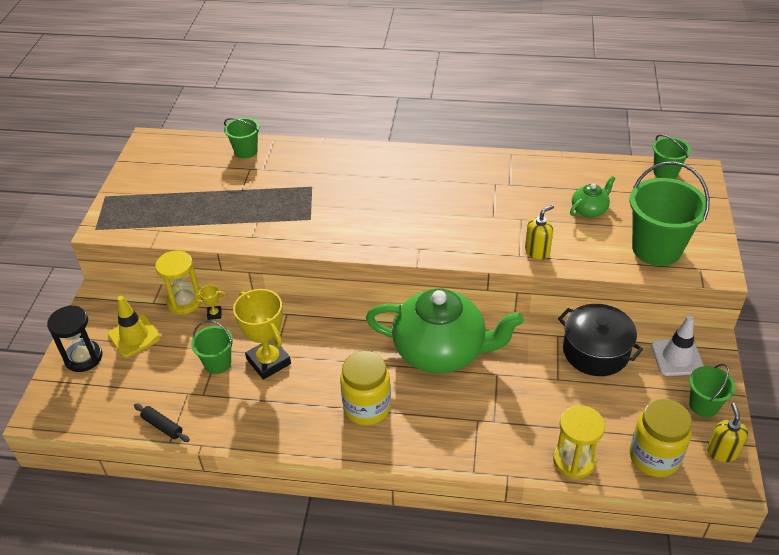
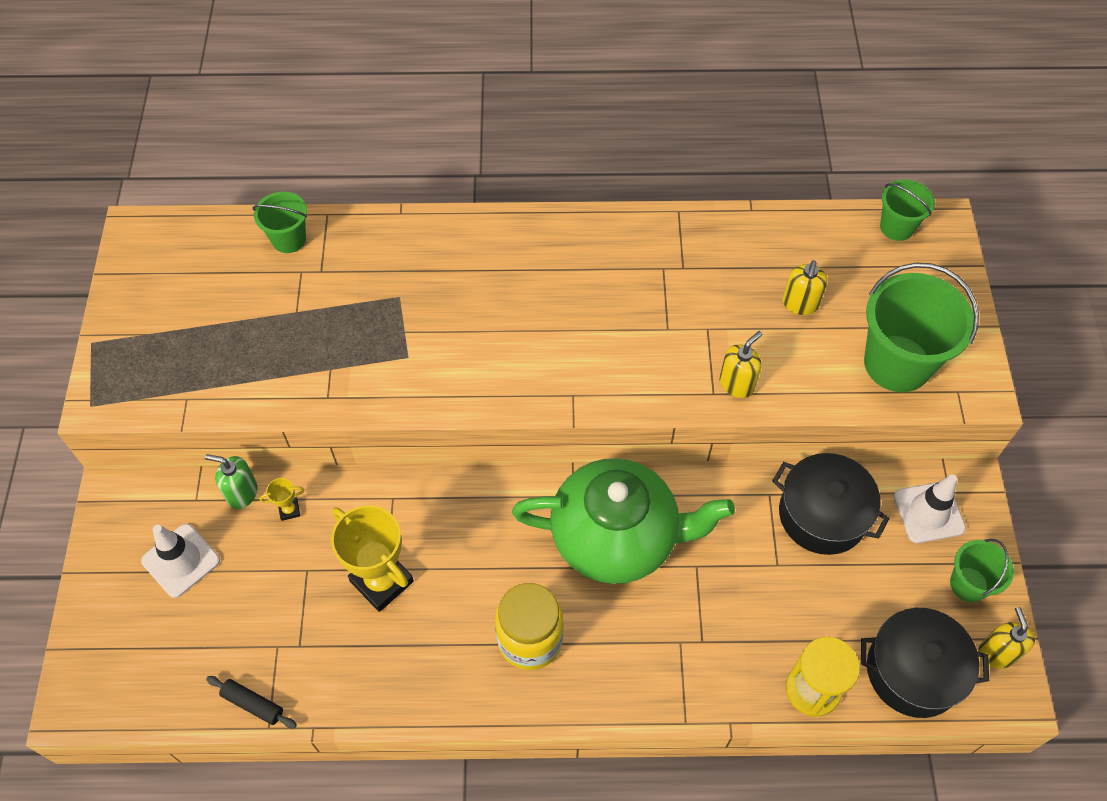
camera: 10 degrees left, 15 degrees up
(83, 358) = (114, 605): black hourglass -> none
(134, 336) = (181, 560): yellow traffic cone -> white traffic cone
(184, 301) = (242, 493): yellow hourglass -> green soap dispenser
(217, 363) = (310, 592): green bucket -> none
(589, 210) = (800, 304): green teapot -> yellow soap dispenser
(654, 457) = (913, 671): yellow jar -> black pot

